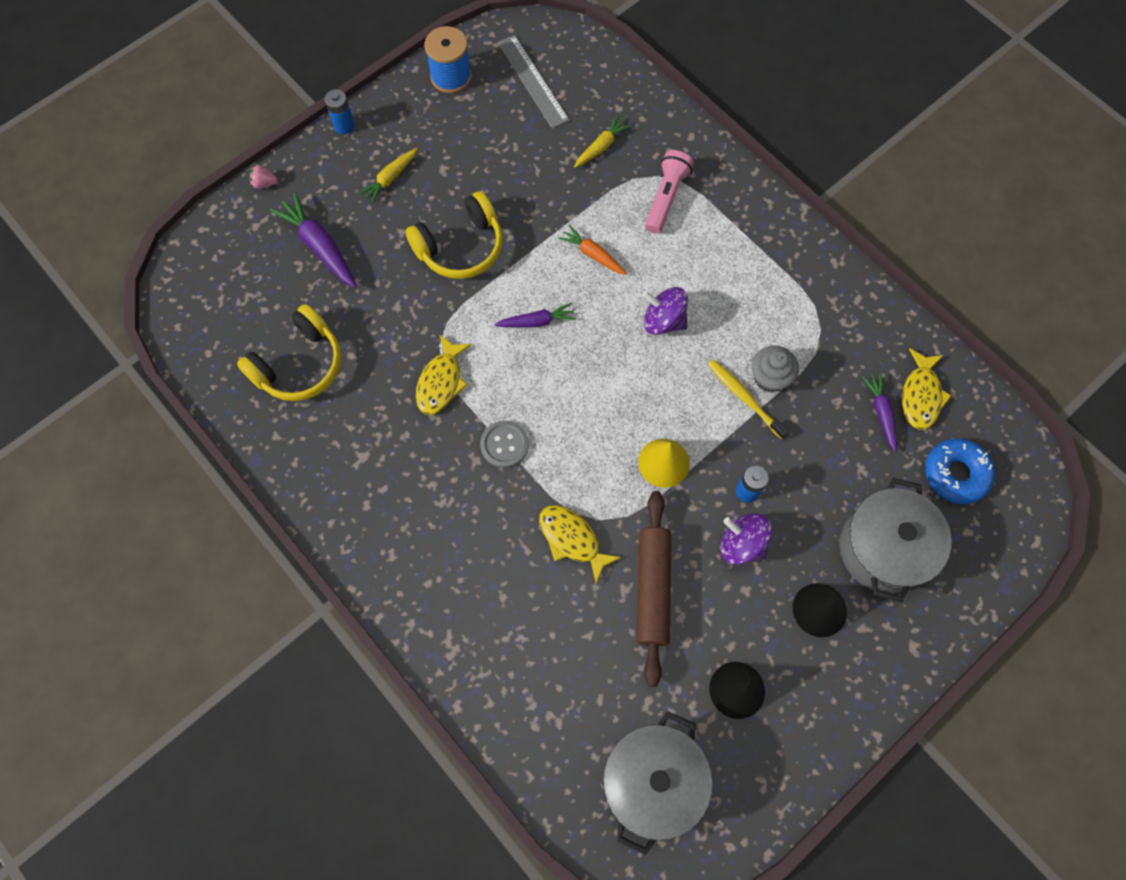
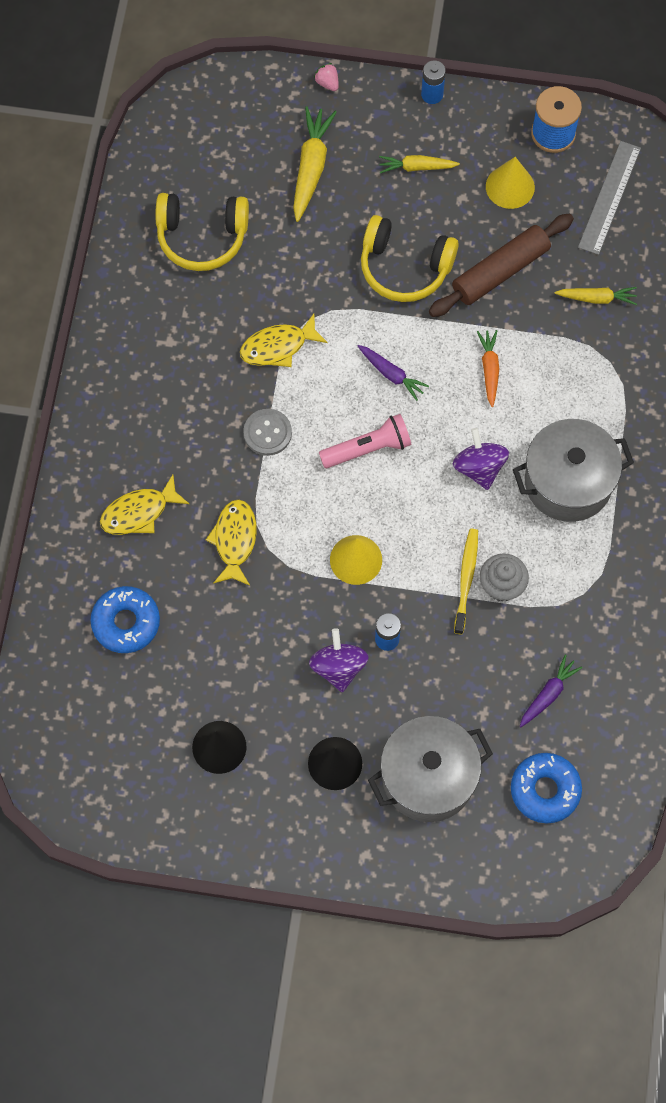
camera: 50 degrees right, 0 degrees up
(319, 246) = (311, 167): purple carrot -> yellow carrot
(464, 133) = (510, 187): none -> yellow cone
(570, 680) = (126, 622): none -> blue donut
(652, 781) = (100, 736): grey pot -> grey pot (568, 482)
(653, 589) = (246, 628): brown rolling pin -> brown rolling pin (500, 271)
(666, 197) = (595, 384): pink flashlight -> pink flashlight (368, 448)
(921, 395) = (593, 715): yellow fish -> yellow fish (139, 512)

